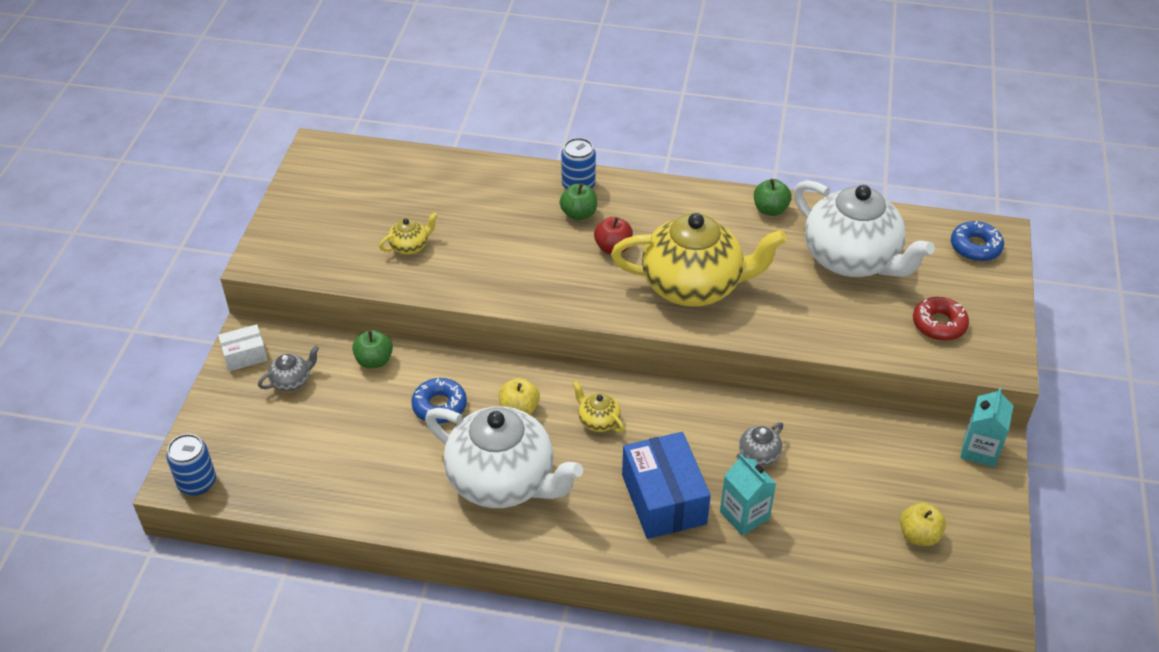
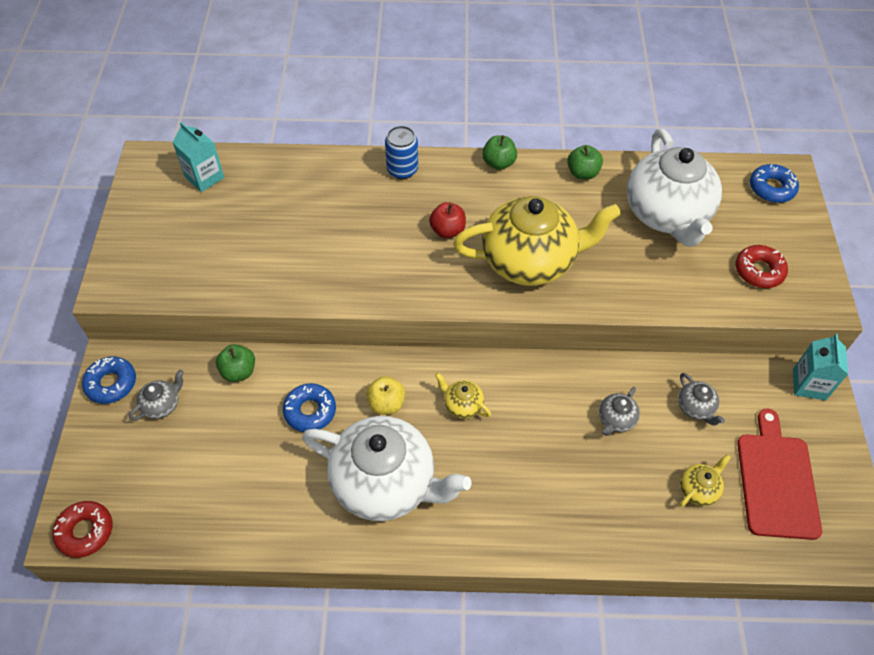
camera: 10 degrees left, 10 degrees up
(197, 482) = (85, 531): blue can -> red donut
(245, 355) = (111, 383): white box -> blue donut
(410, 246) = (254, 253): yellow teapot -> yellow teapot (698, 489)
(578, 214) = (408, 199): green apple -> green apple (498, 163)
(663, 499) = (539, 479): blue box -> none
(744, 515) = (616, 484): turquoise carton -> turquoise carton (204, 177)
(847, 456) = (695, 408): none -> grey teapot
(852, 259) = (667, 214): white teapot -> white teapot turned 45 degrees clockwise
(919, 535) = (776, 481): yellow apple -> red cutting board

